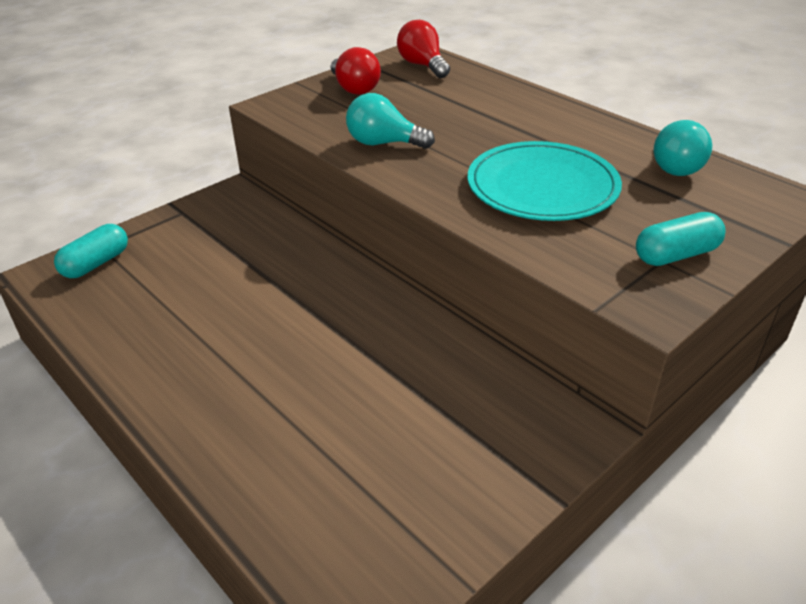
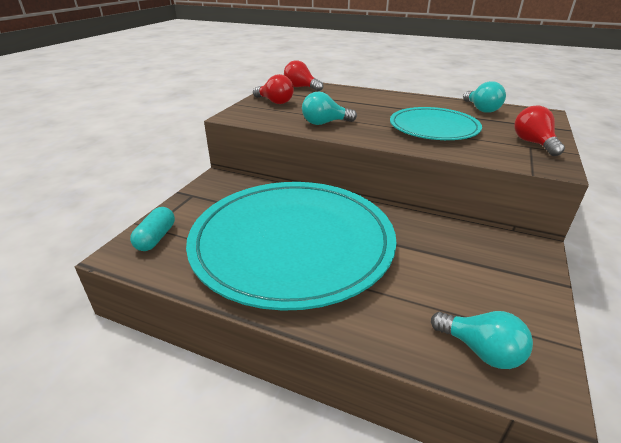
camera: 25 degrees left, 5 degrees down
(242, 317) = (292, 243): none -> turquoise plate
(336, 538) = (481, 350): none -> turquoise light bulb
(676, 255) = (533, 143): turquoise capsule -> red light bulb

